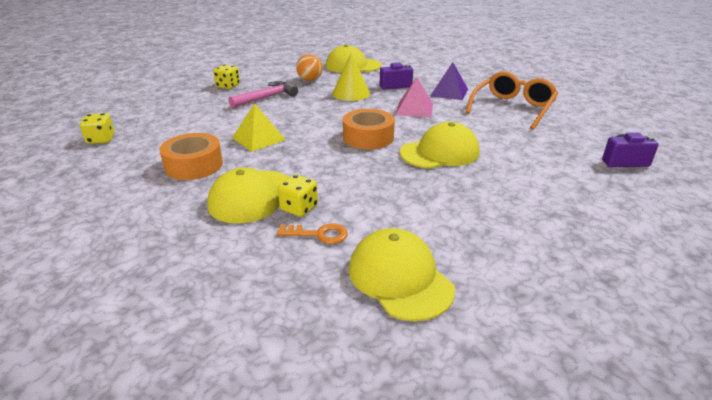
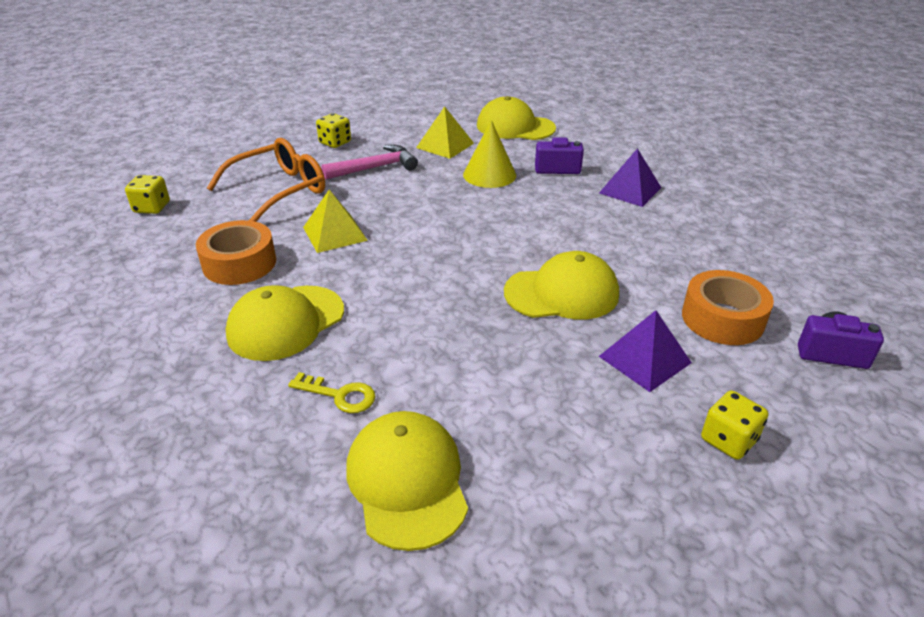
camera: 15 degrees right, 5 degrees up
(299, 208) = (334, 351): yellow dice -> yellow dice (728, 440)
(310, 80) = (445, 145): orange ball -> yellow pyramid
(319, 234) = (340, 395): orange key -> yellow key
(368, 137) = (476, 253): orange tape -> orange tape (722, 318)
(414, 109) = (564, 213): pink pyramid -> none
(513, 108) = (711, 231): orange glasses -> orange glasses (279, 190)
(516, 181) = (645, 359): none -> purple pyramid

